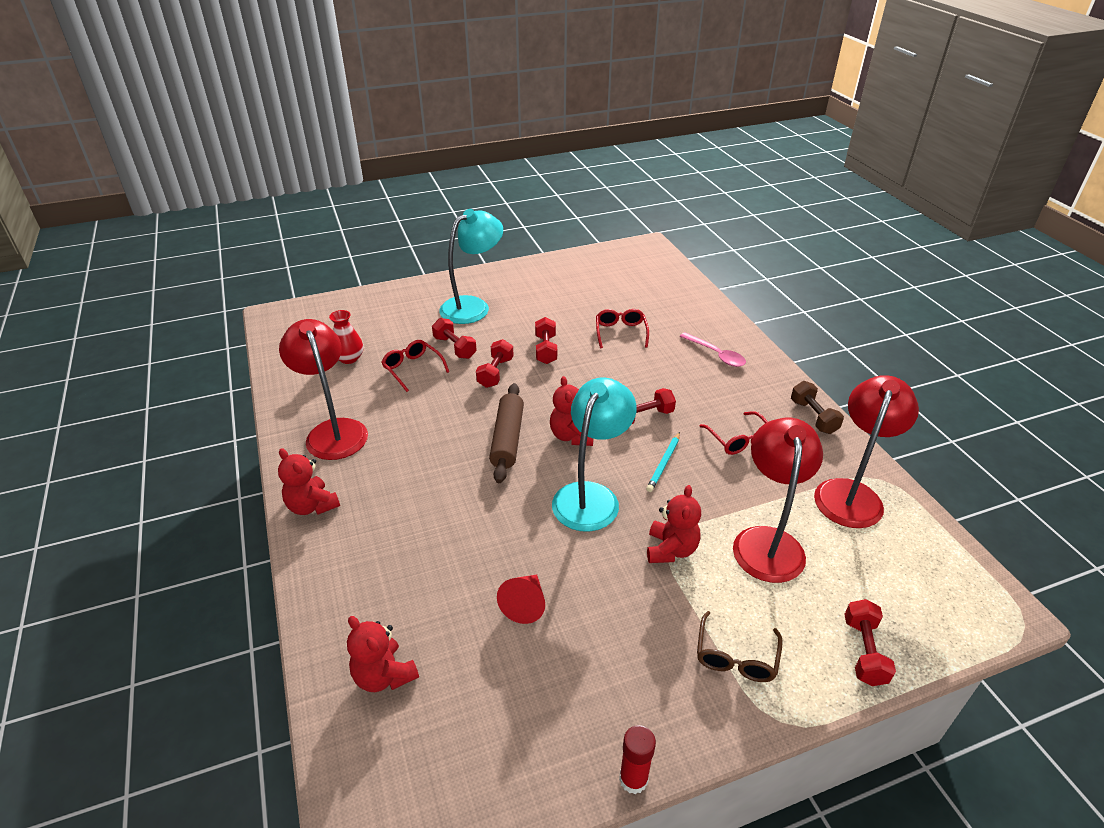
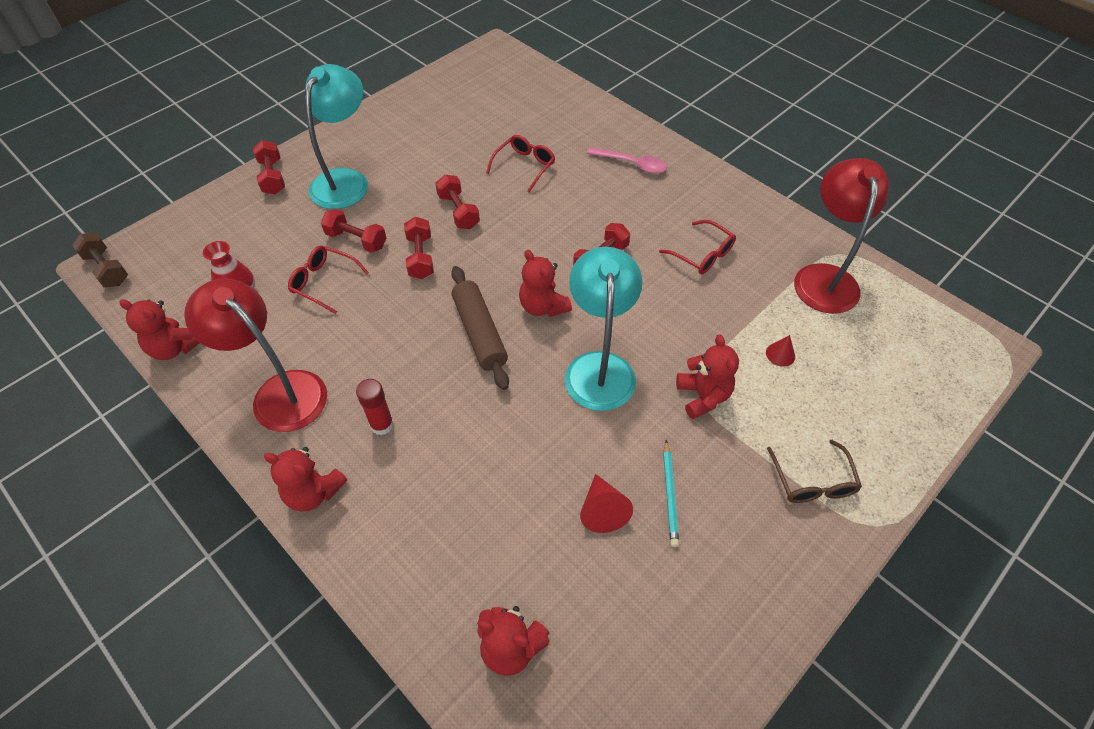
camera: 25 degrees left, 15 degrees up
(283, 379) = (175, 347): none -> red teddy bear
(620, 332) = (524, 166): red glasses -> red glasses turned 60 degrees clockwise
(633, 779) = (791, 638): red glue stick -> red glue stick (382, 425)
(664, 463) = (648, 305): turquoise pencil -> turquoise pencil (670, 494)
(767, 541) = (780, 354): red lamp -> red cone
(813, 417) = (753, 206): brown dumbbell -> brown dumbbell (107, 269)
(864, 651) = (907, 431): red dumbbell -> red dumbbell (272, 177)

